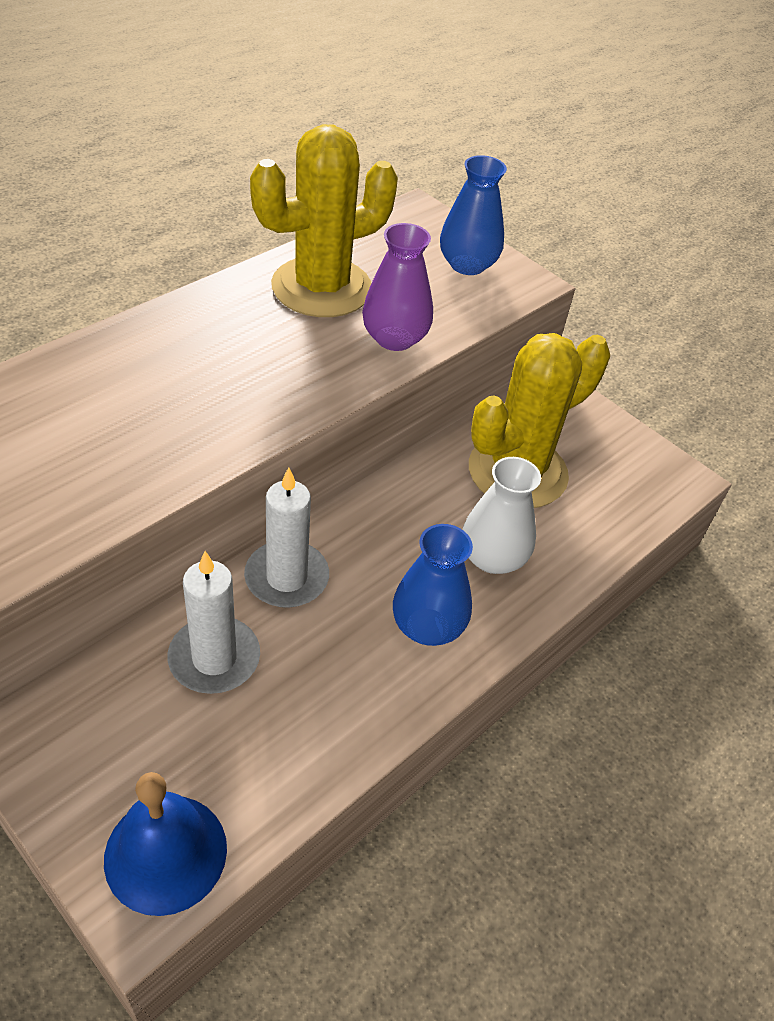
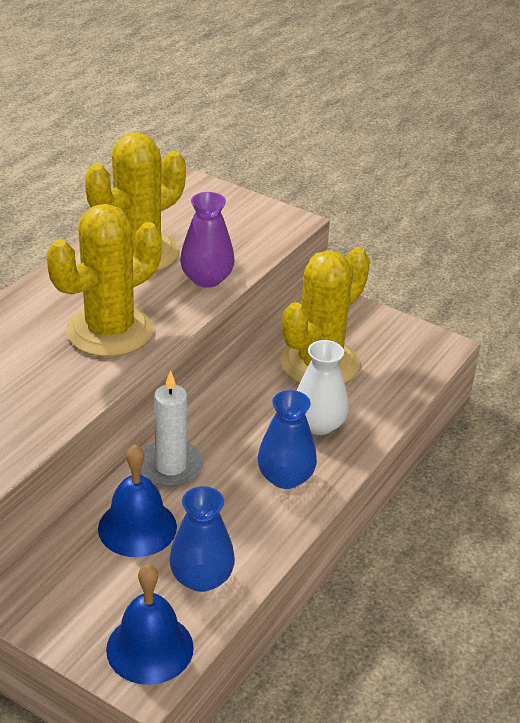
camera: 10 degrees left, 10 degrees down
(214, 658) = (137, 527): white candle -> blue bell
(246, 386) = (109, 331): none -> yellow cactus
(467, 265) = (243, 217): blue vase -> blue vase (201, 578)

